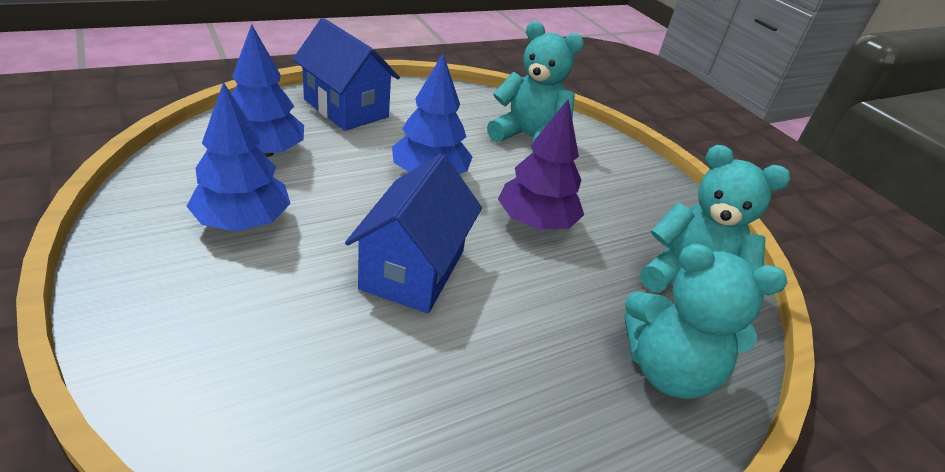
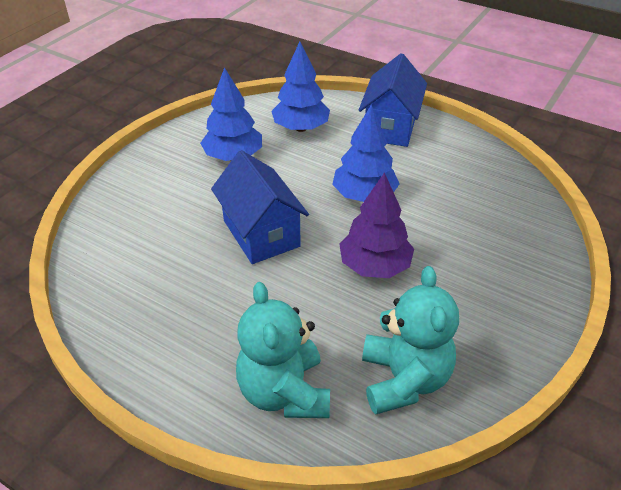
camera: 65 degrees right, 5 degrees up
(413, 269) = (261, 233): blue house -> blue house turned 75 degrees clockwise
(528, 137) = (485, 218): turquoise teddy bear -> none

